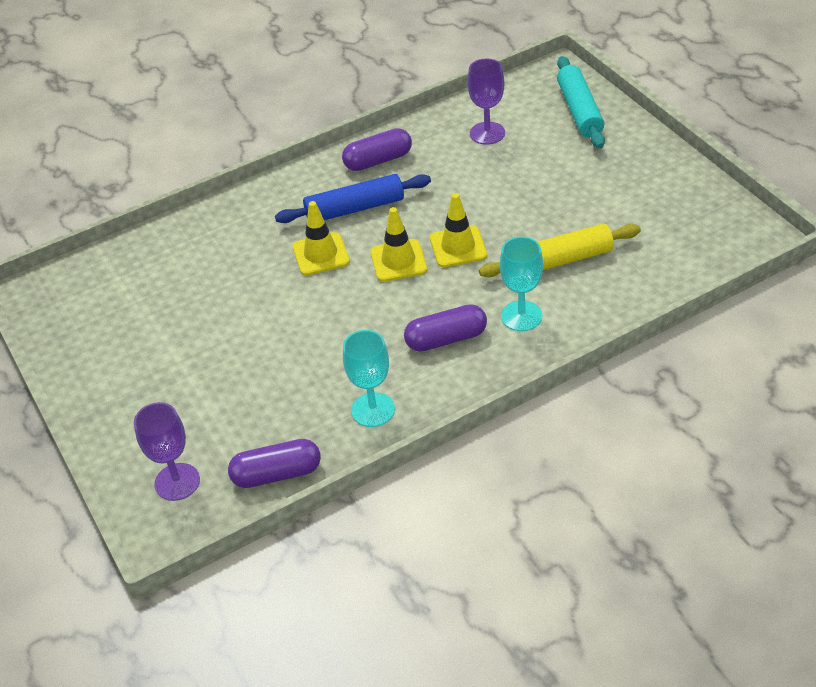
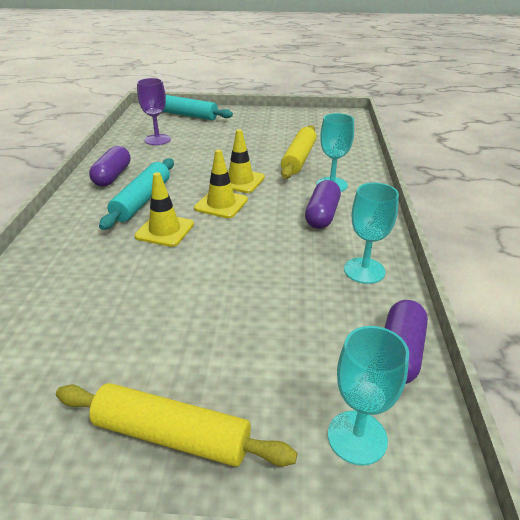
camera: 60 degrees left, 10 degrees down
(118, 395) = (172, 435): none -> yellow rolling pin
(177, 482) = (357, 437): purple goblet -> turquoise goblet
(355, 208) = (142, 200): blue rolling pin -> turquoise rolling pin

